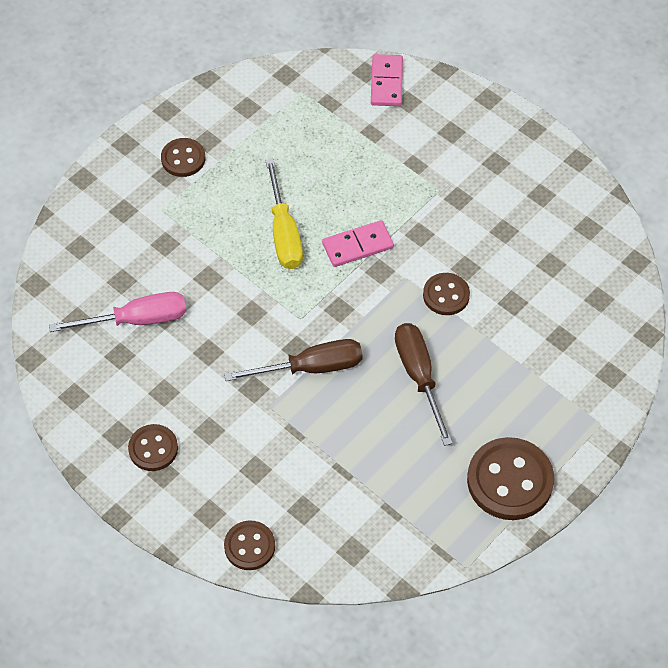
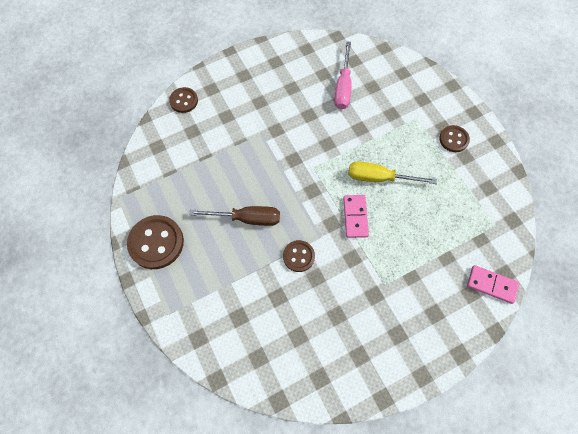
camera: 110 degrees right, 10 degrees up
(153, 449) = (259, 74): brown button -> none
(311, 367) = (277, 162): brown screwdriver -> none

